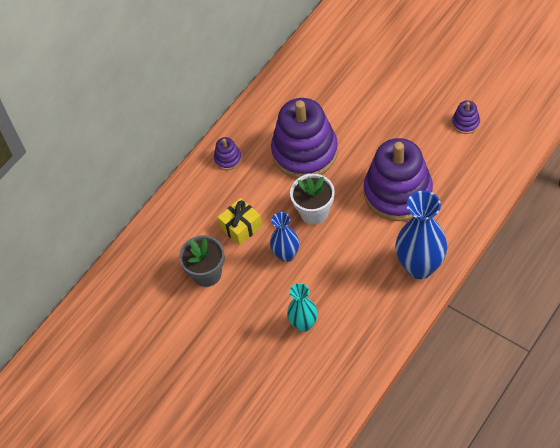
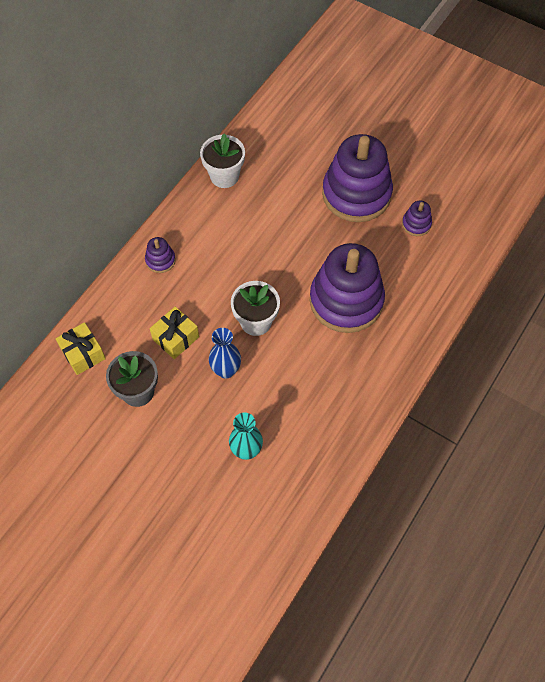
camera: 10 degrees left, 5 degrees up
(158, 241) = (83, 354): none -> yellow gift
(287, 82) = (224, 176): none -> white flower pot
(305, 152) = (244, 254): purple stacking toy -> purple stacking toy (356, 194)
(420, 267) = (372, 384): blue vase -> none

